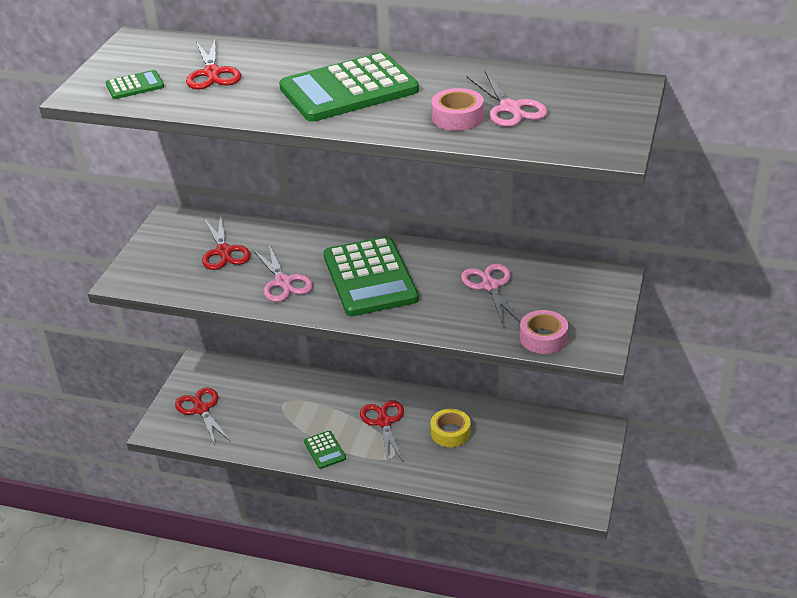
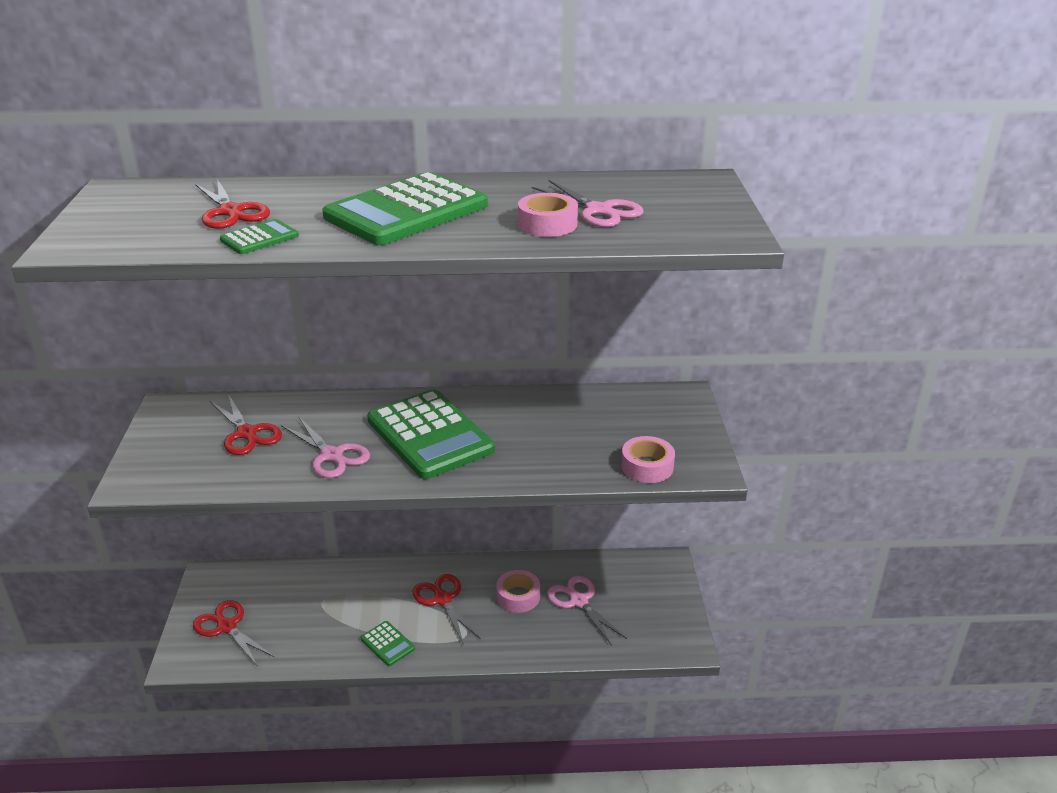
camera: 20 degrees left, 5 degrees down
(135, 86) = (136, 233): green calculator -> green calculator (259, 238)
(450, 433) = (518, 596): yellow tape -> pink tape
(490, 286) = (565, 423): pink scissors -> pink scissors (579, 601)

